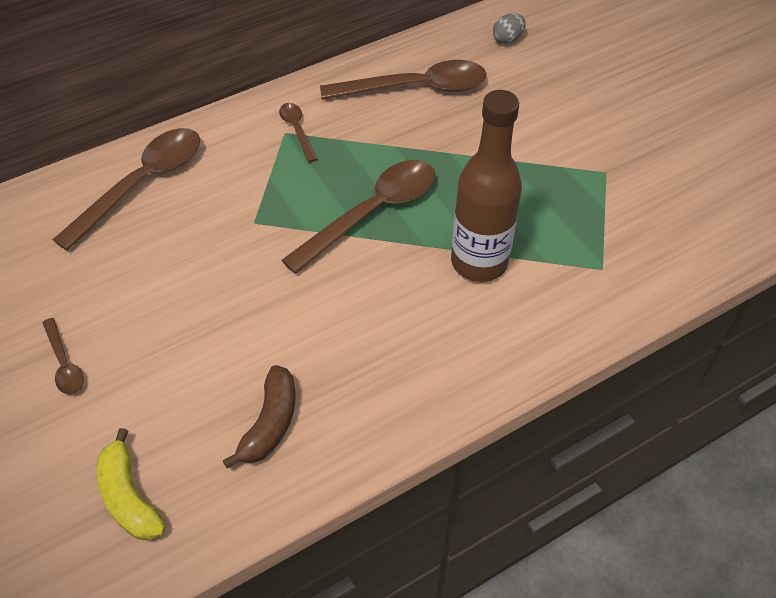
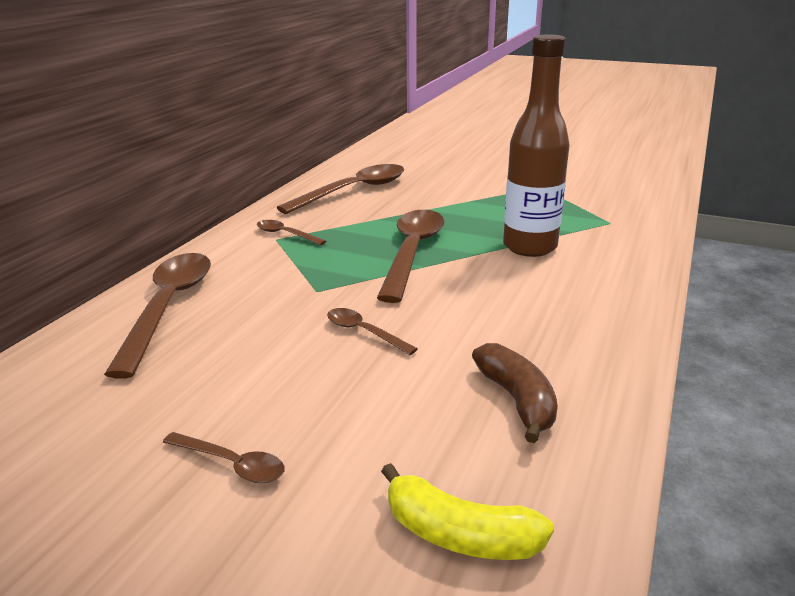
camera: 35 degrees left, 25 degrees down
(241, 292) = (364, 332): none -> brown spoon
(507, 39) = (387, 158): grey egg -> none

